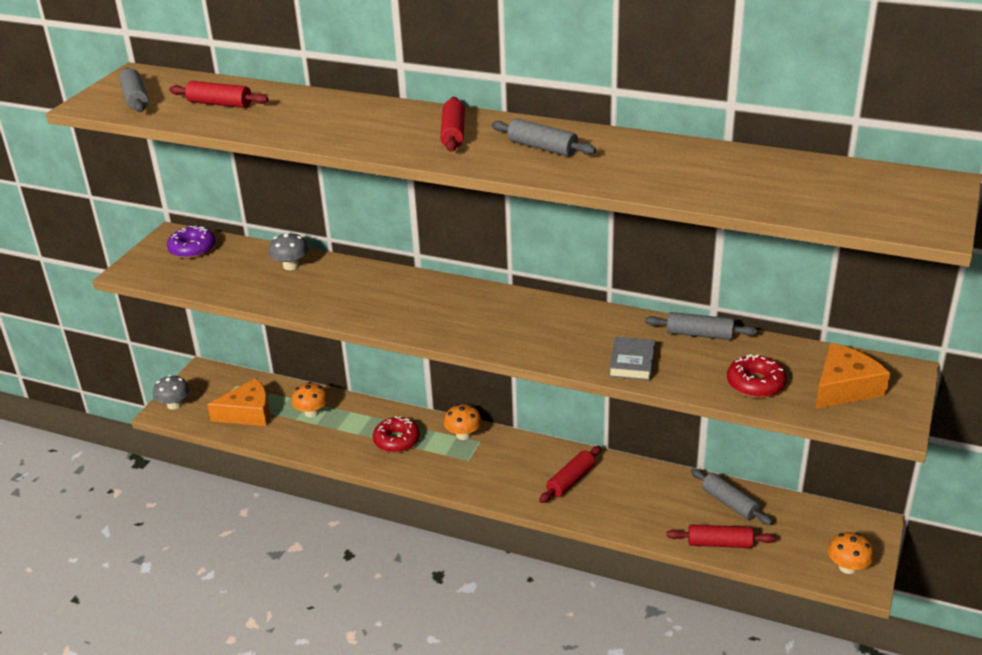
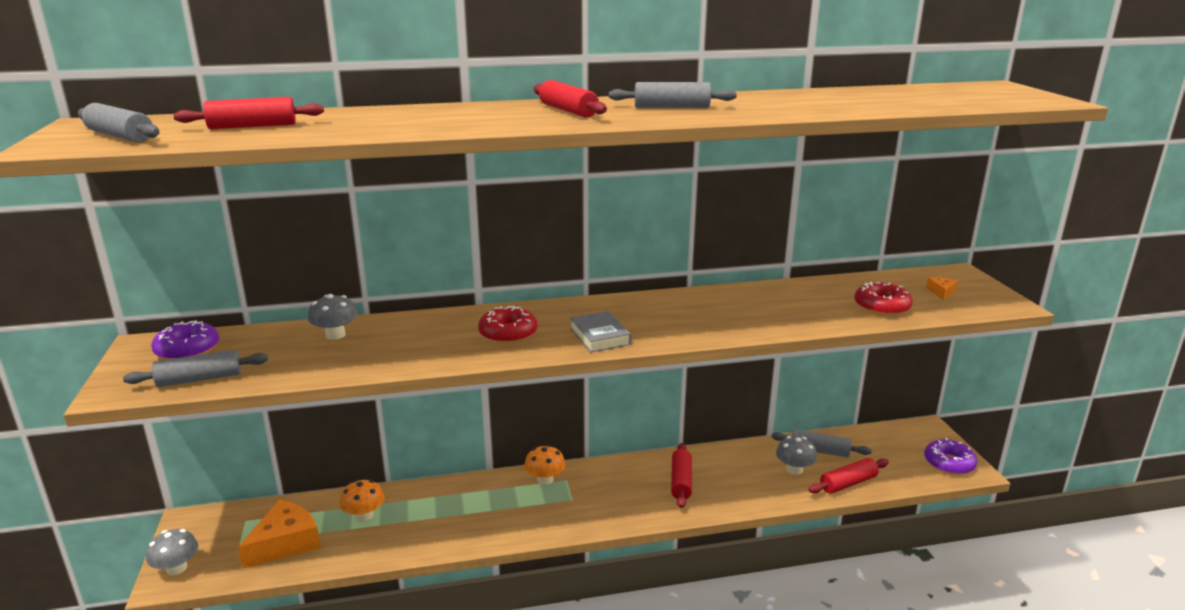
camera: 35 degrees left, 10 degrees down
(397, 440) = (483, 508): red donut -> red donut (508, 334)
(632, 363) = (772, 320): grey book -> grey book (600, 336)
(684, 510) = (794, 469): none -> grey mushroom
(699, 334) = (792, 288): grey rolling pin -> grey rolling pin (200, 379)
(844, 387) = (941, 292): orange cheese -> orange cheese, size x0.45
(847, 567) = (949, 463): orange mushroom -> purple donut

